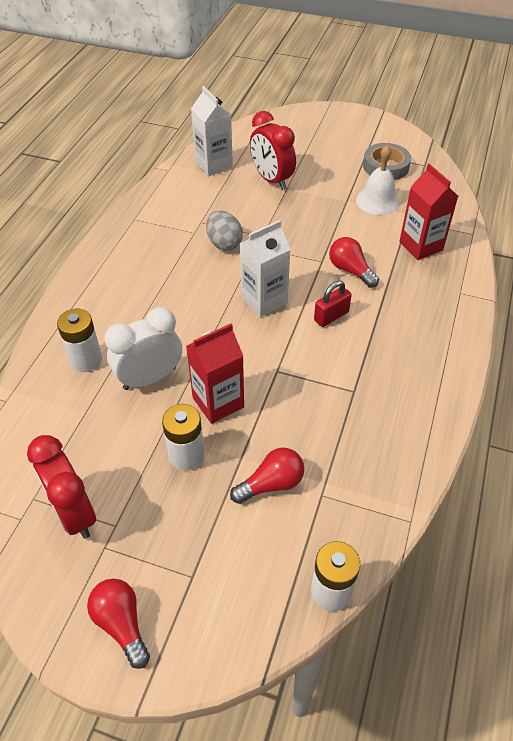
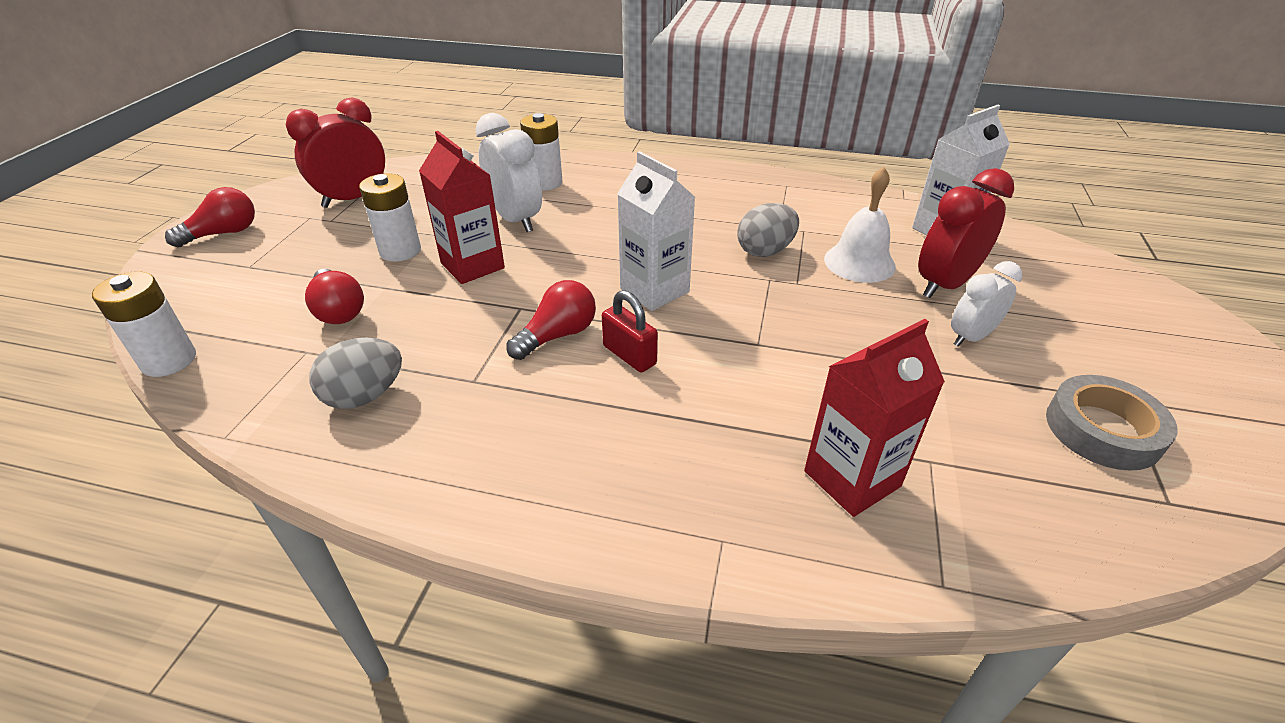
camera: 85 degrees right, 10 degrees down
(320, 184) = (970, 337): none -> white clock
(350, 270) = (744, 376): red light bulb -> red light bulb (557, 335)
(369, 447) = (365, 396): none -> grey egg
(377, 201) = (968, 414): white bell -> white bell (859, 262)

